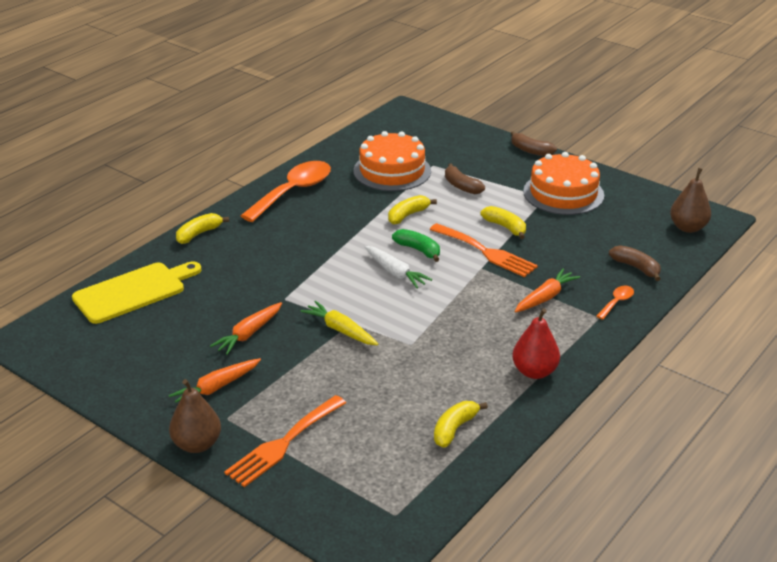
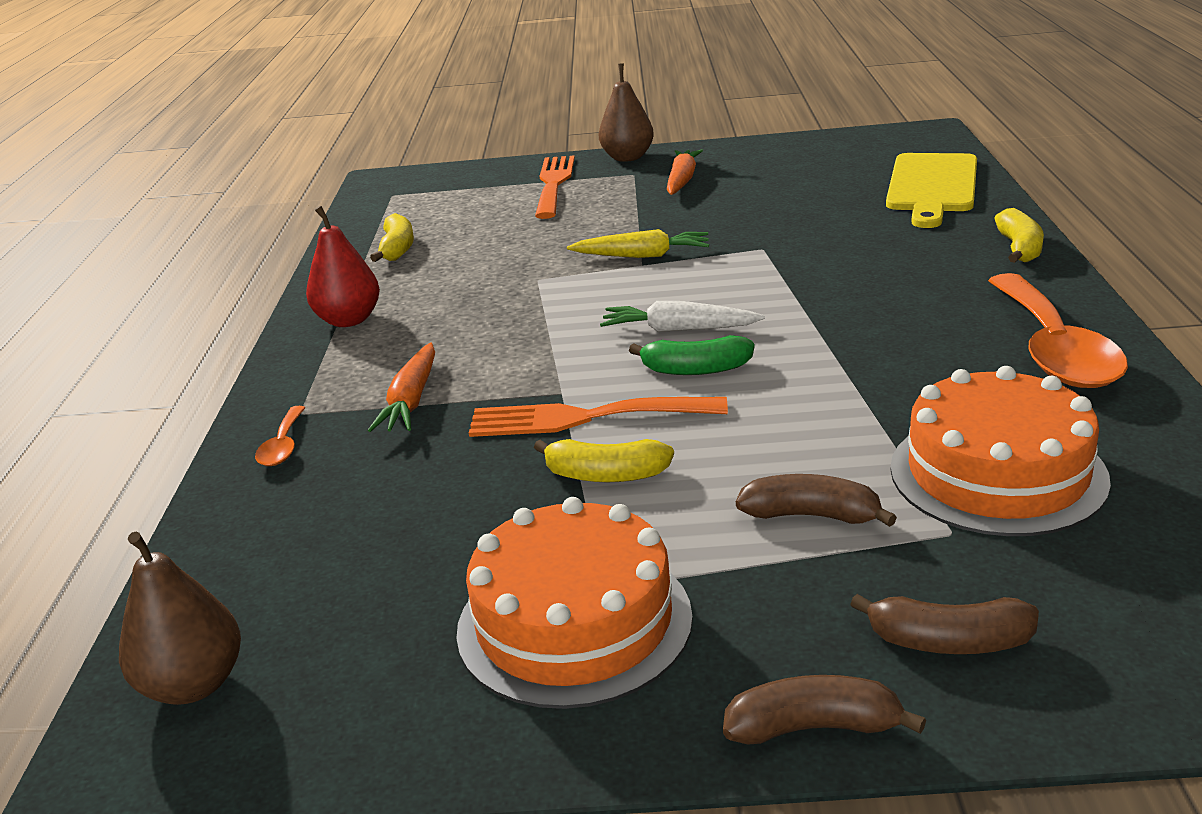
camera: 145 degrees right, 5 degrees down
(249, 334) = (734, 214): orange carrot -> none
(408, 215) = (805, 408): yellow banana -> none
(636, 268) = (278, 521): brown banana -> brown banana (949, 641)

